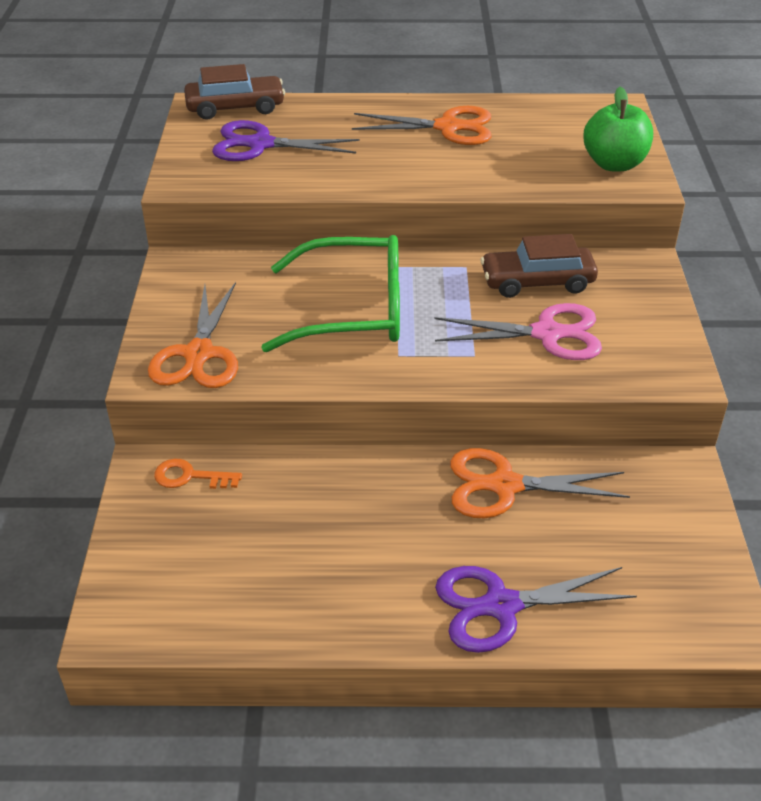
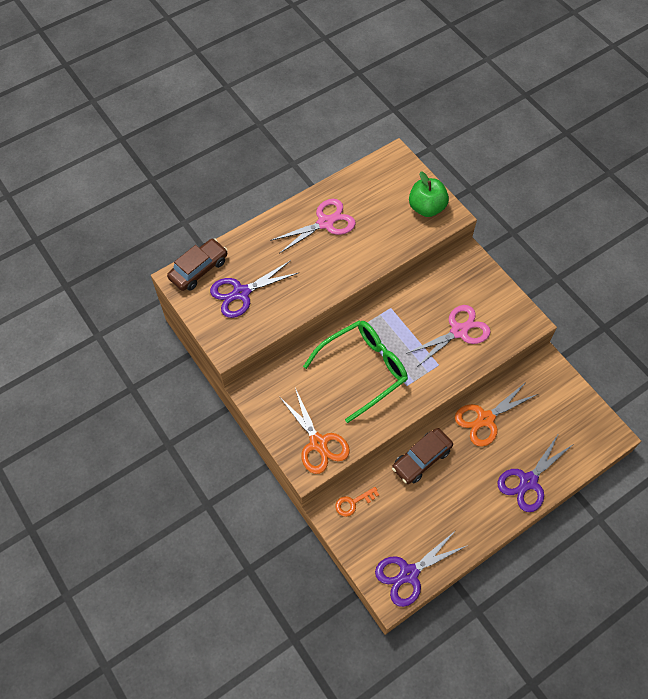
camera: 35 degrees left, 20 degrees up
(171, 612) = (408, 574): none -> purple scissors
(448, 127) = (325, 223): orange scissors -> pink scissors
(537, 282) = (430, 299): brown car -> brown car (421, 459)

